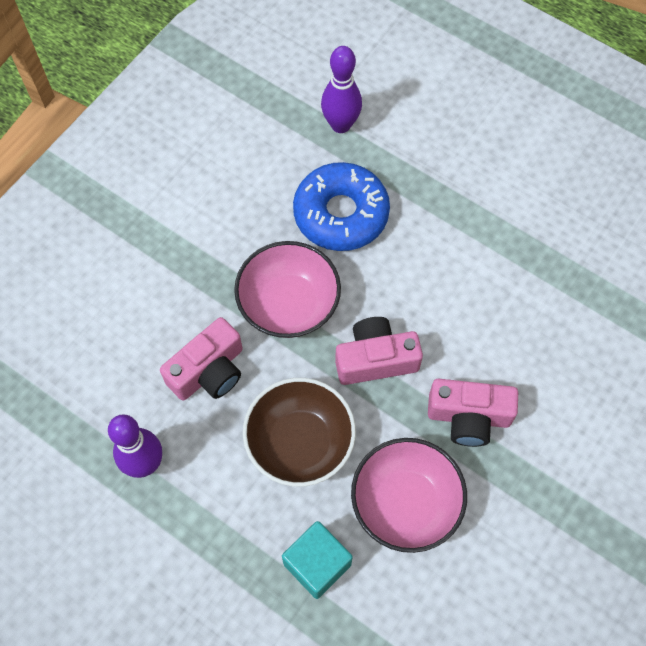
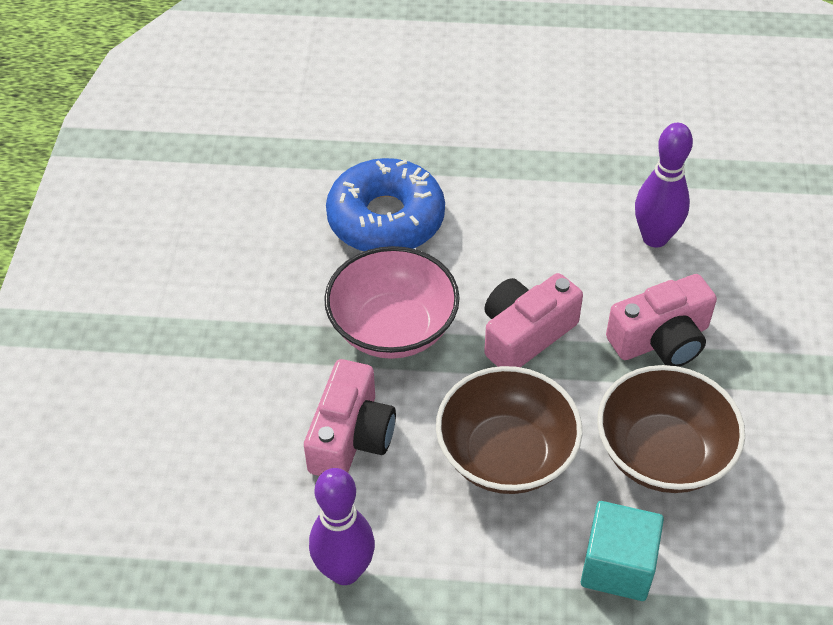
camera: 30 degrees left, 15 degrees down
(340, 125) = (325, 140): purple bowling pin -> purple bowling pin (655, 238)
(405, 503) = (662, 454): pink bowl -> brown bowl

